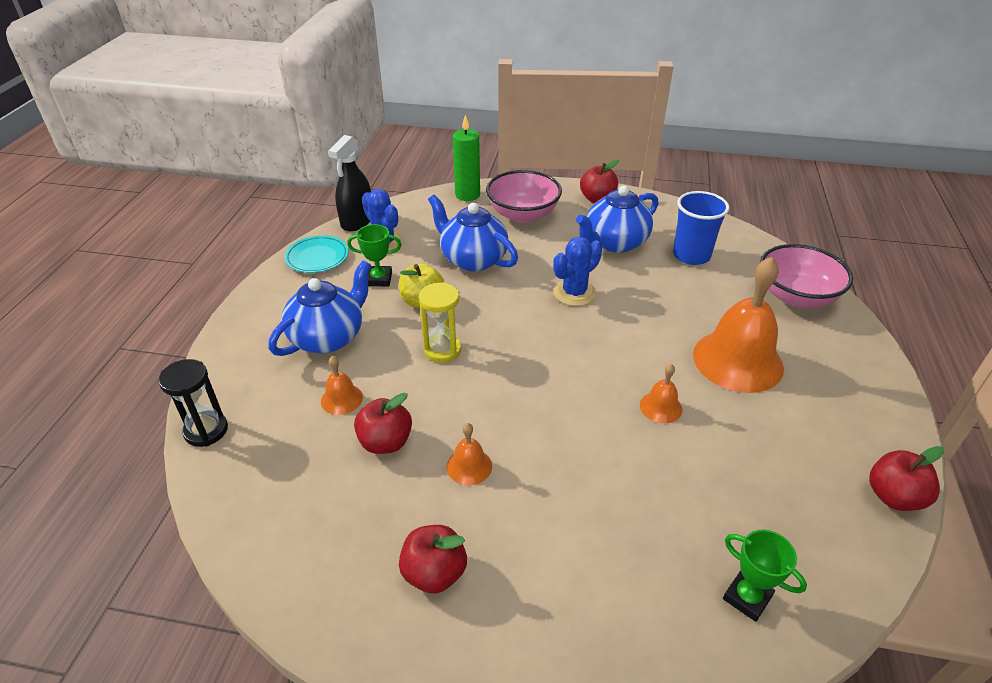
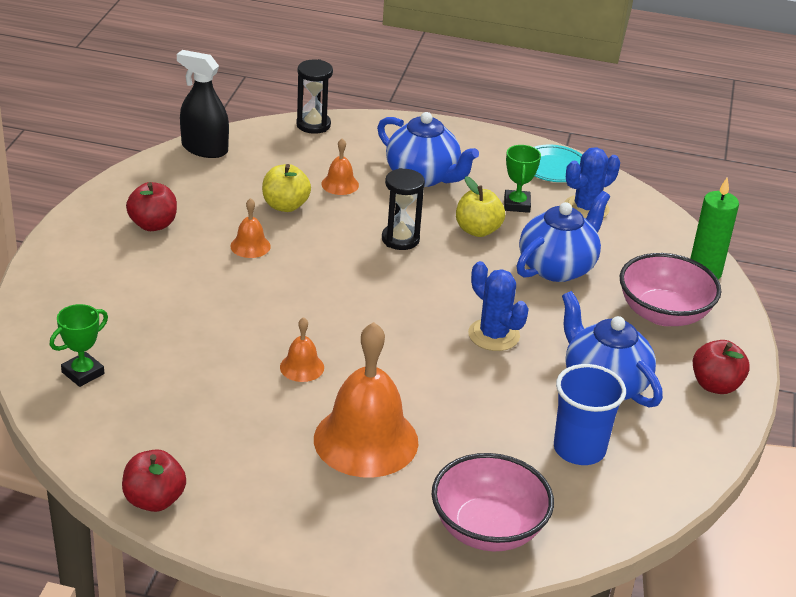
camera: 90 degrees right, 5 degrees down
(357, 221) = (629, 191): black spray bottle -> black spray bottle (204, 149)
(385, 442) = (285, 205): red apple -> yellow apple
(442, 350) = (400, 239): yellow hourglass -> black hourglass

